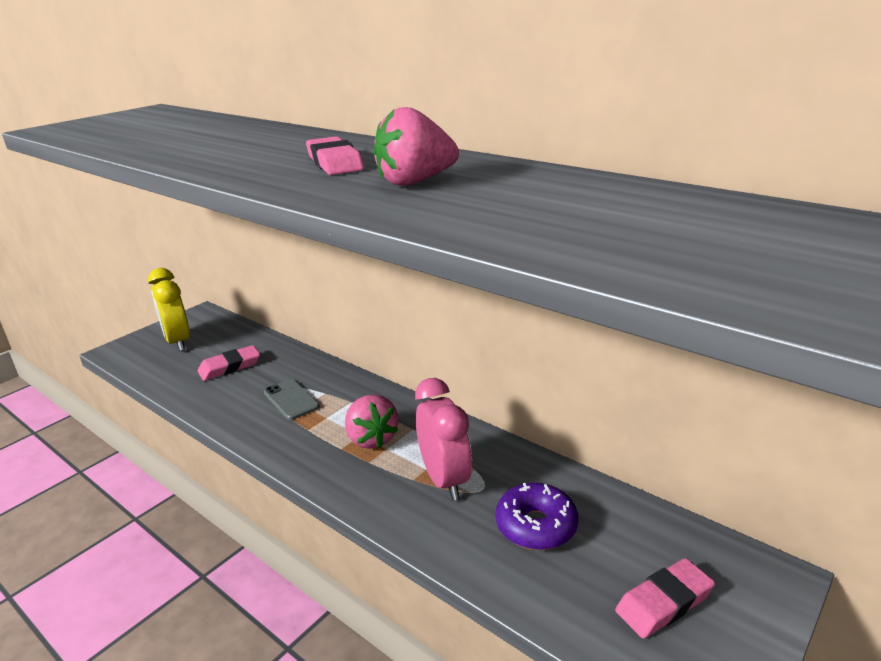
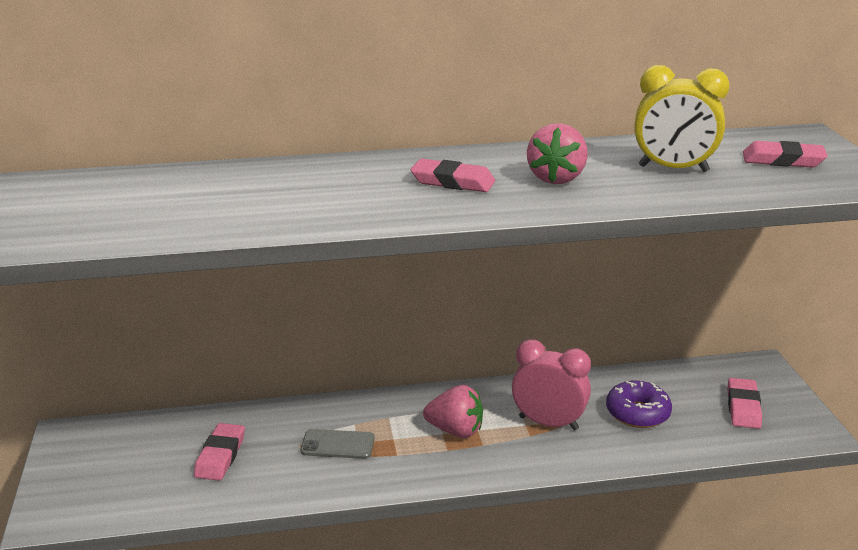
camera: 50 degrees left, 0 degrees up
(178, 342) = (106, 469): yellow clock -> yellow clock (673, 169)
(730, 239) = (783, 160): none -> pink eraser

